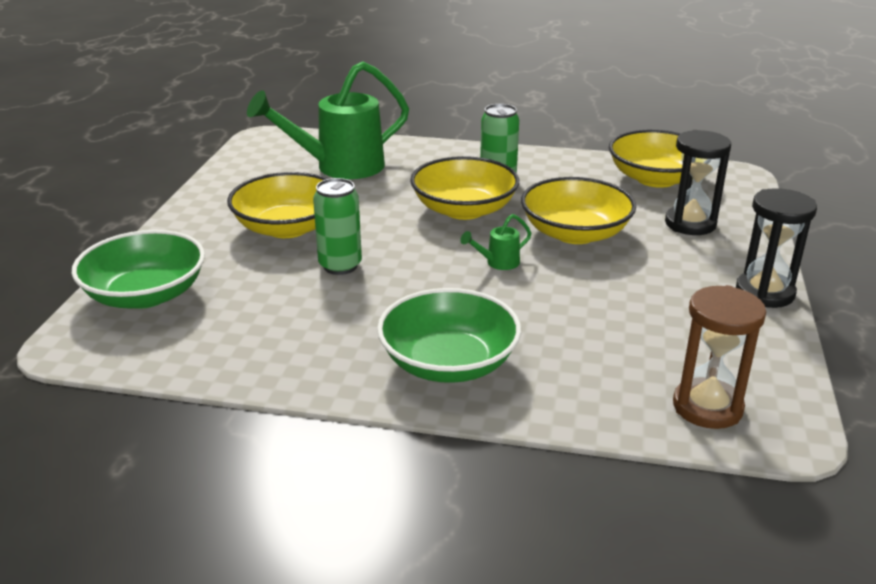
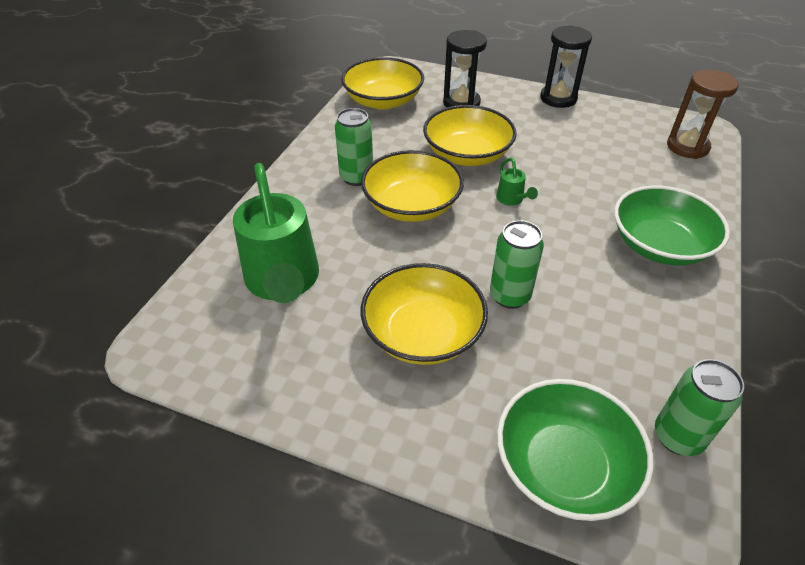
camera: 80 degrees left, 15 degrees up
(165, 354) = (678, 437): none -> green can

